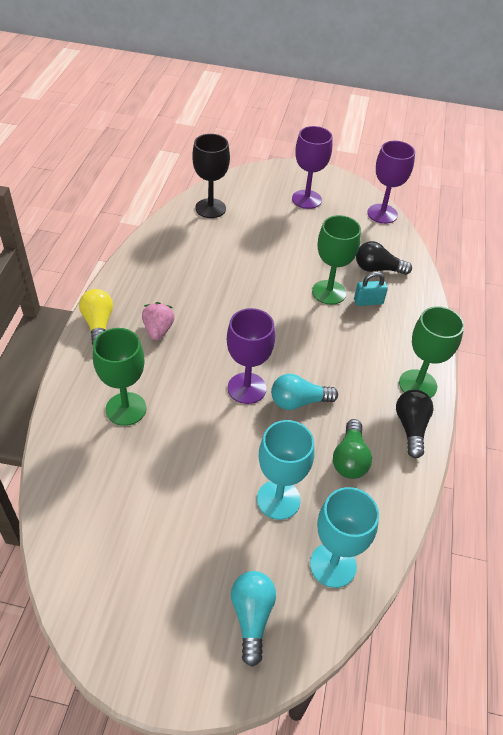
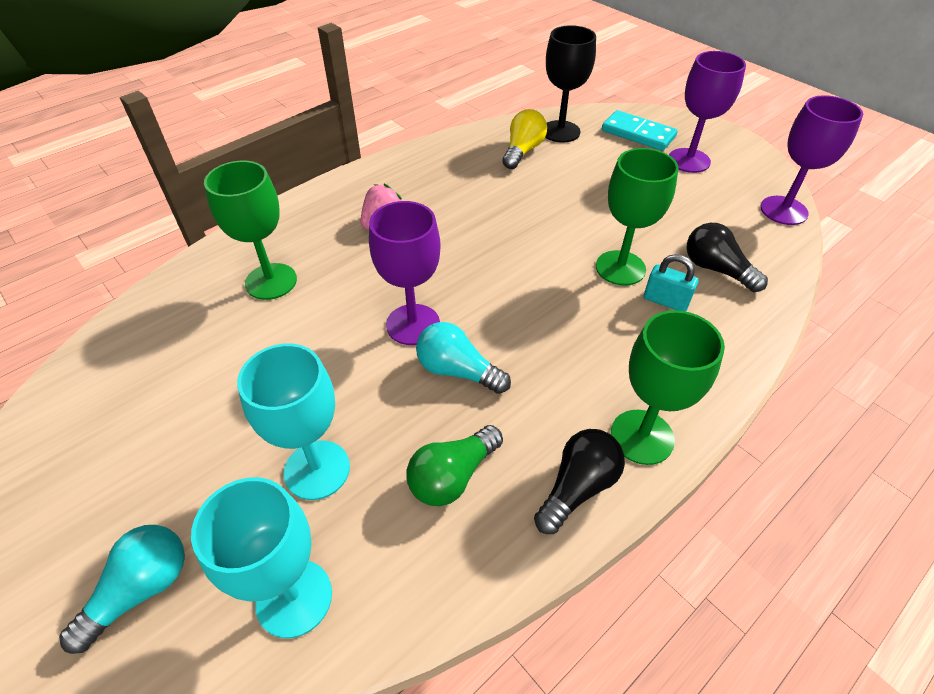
camera: 40 degrees right, 0 degrees up
(98, 324) = (333, 193): yellow light bulb -> yellow light bulb (522, 151)
(260, 190) = (638, 134): none -> turquoise domino

